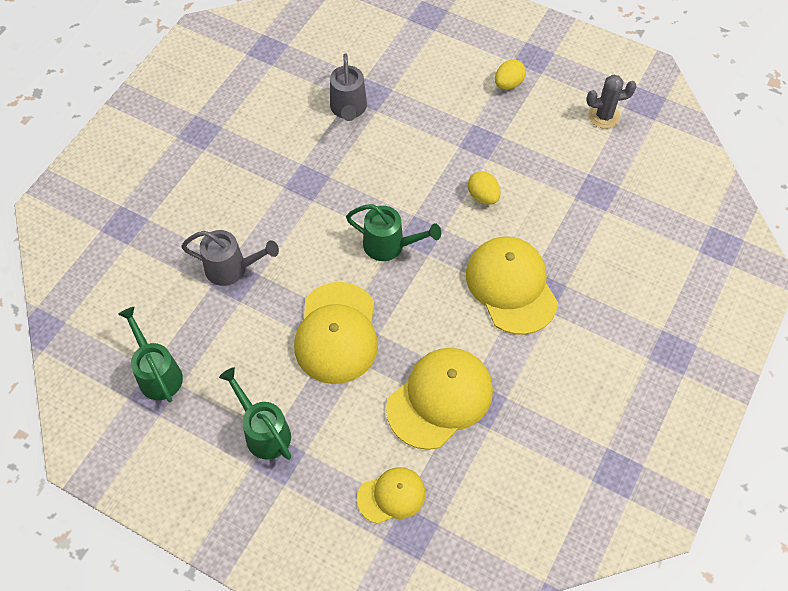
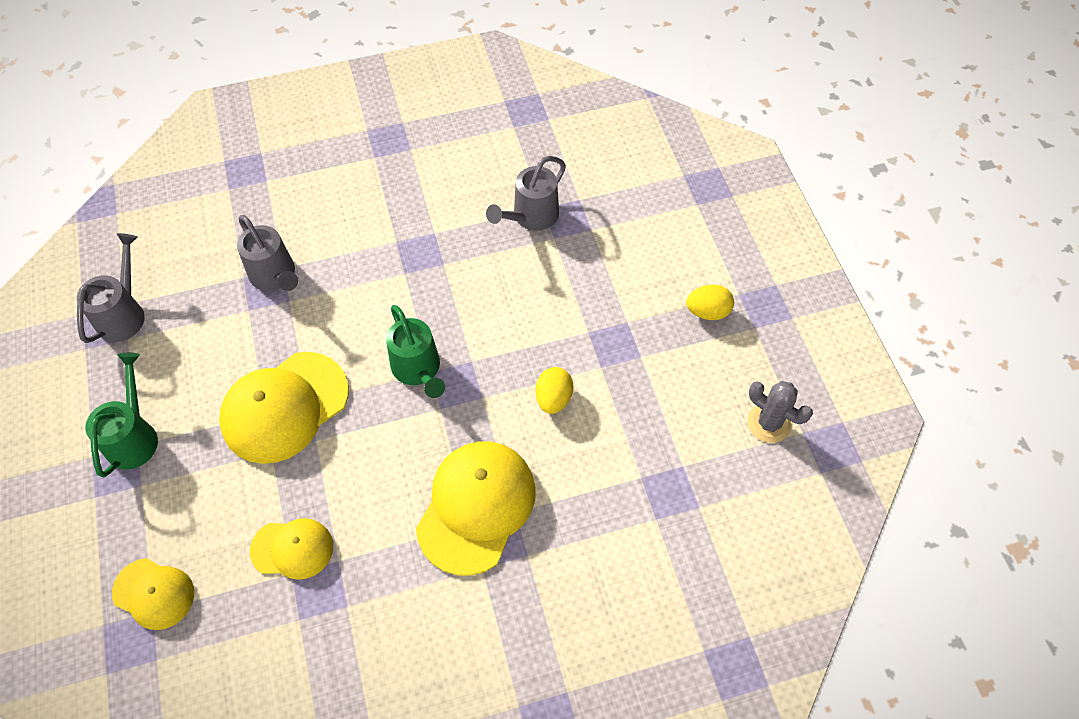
camera: 45 degrees right, 0 degrees up
(157, 373) = (124, 313): green watering can -> grey watering can
(440, 399) = (292, 549): yellow cap -> yellow cap, size x0.57

